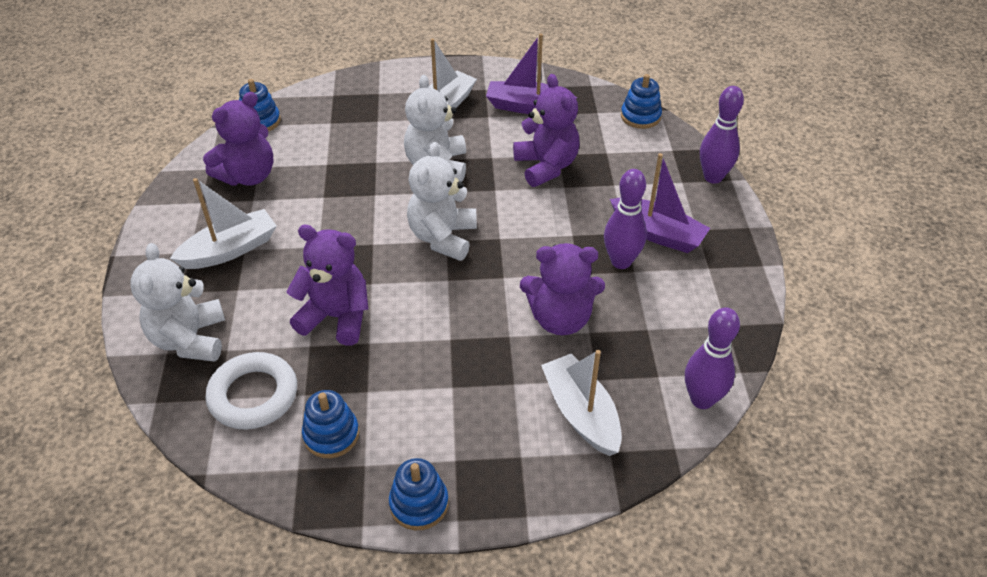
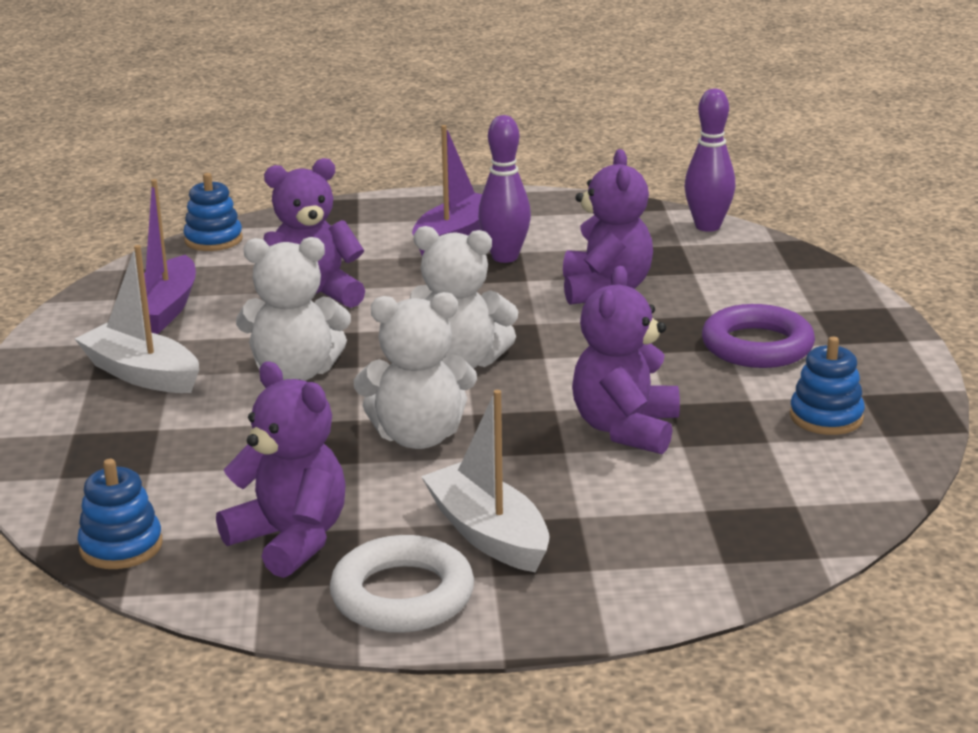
camera: 90 degrees left, 20 degrees down
(190, 339) = (692, 544): white teddy bear -> white teddy bear (418, 437)
(253, 395) = (782, 478): white ring -> white ring (402, 595)
(419, 504) = (898, 360): blue stacking toy -> none
(453, 406) = (757, 346): none -> purple ring
(581, 413) = (744, 280): white boat -> none
(713, 177) = (352, 206): purple bowling pin -> none

